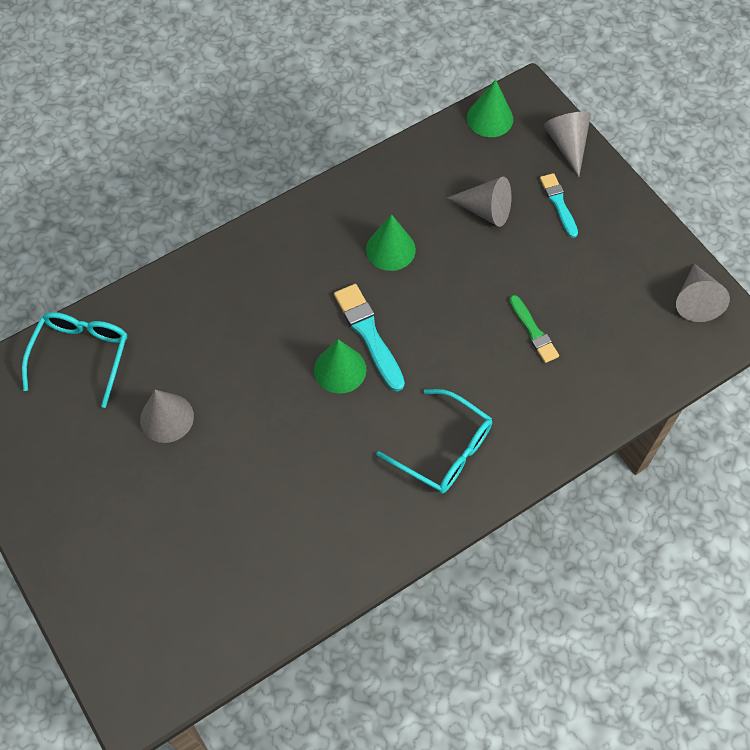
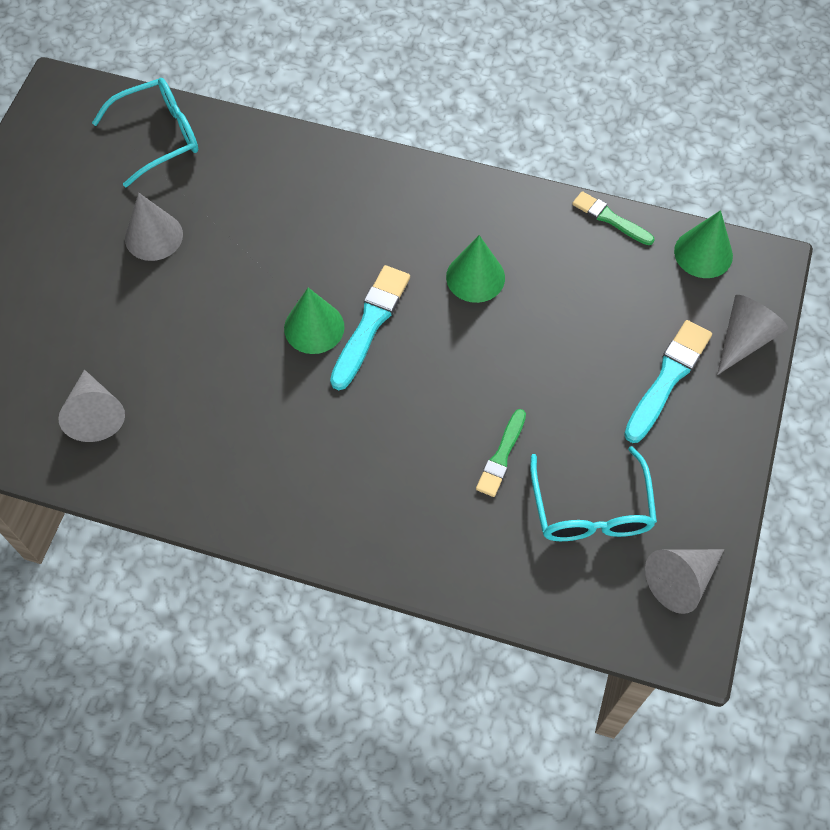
camera: 50 degrees right, 0 degrees up
(418, 145) = (610, 219): none -> green brush
(444, 450) = (307, 469): turquoise glasses -> turquoise glasses (591, 510)
(485, 210) = (595, 322): grey cone -> grey cone (95, 414)
(558, 203) = (667, 378): turquoise brush -> turquoise brush, size x1.55

